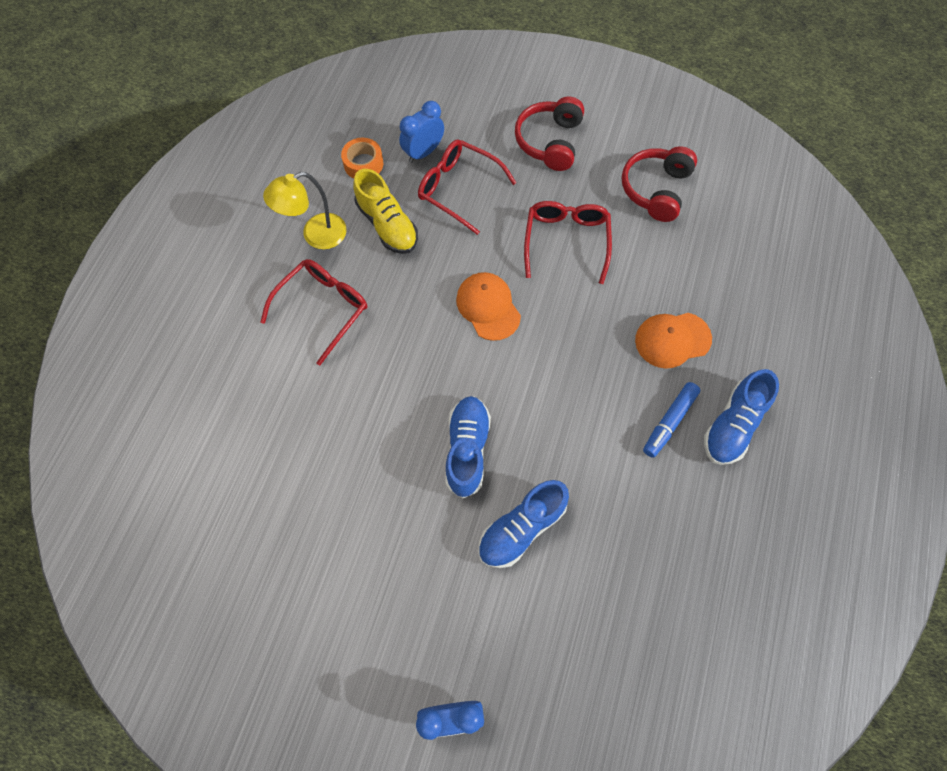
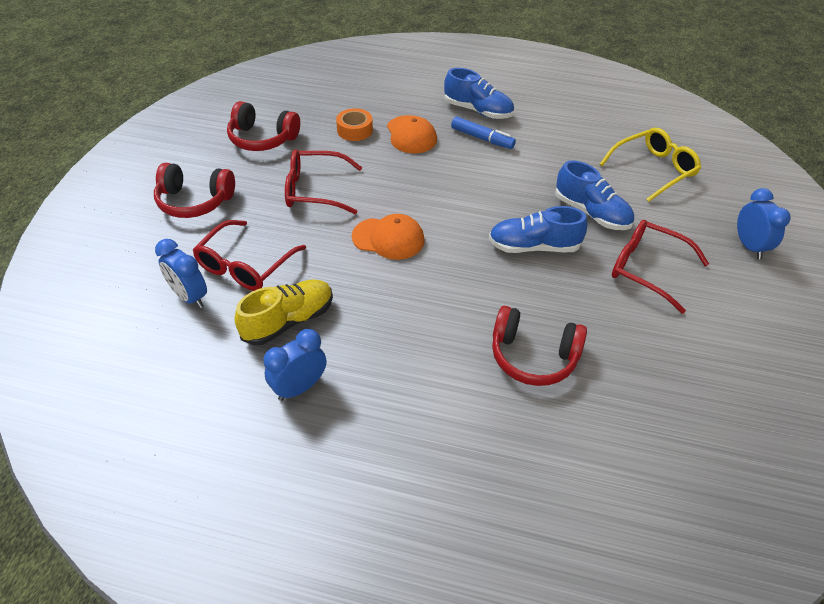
camera: 95 degrees left, 20 degrees down
(316, 235) = (299, 387): yellow lamp -> blue clock
(320, 421) = (533, 356): none -> red headphones
(323, 309) = (400, 369): red glasses -> red glasses (647, 269)
(363, 164) = (196, 351): orange tape -> orange tape (354, 130)
(488, 307) = (388, 238): orange cap -> orange cap turned 135 degrees counterclockwise
(608, 636) = (653, 170): none -> yellow glasses

